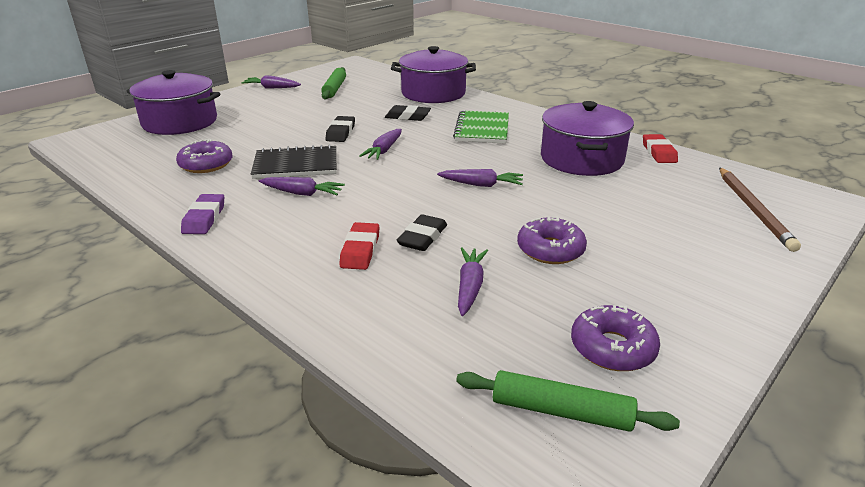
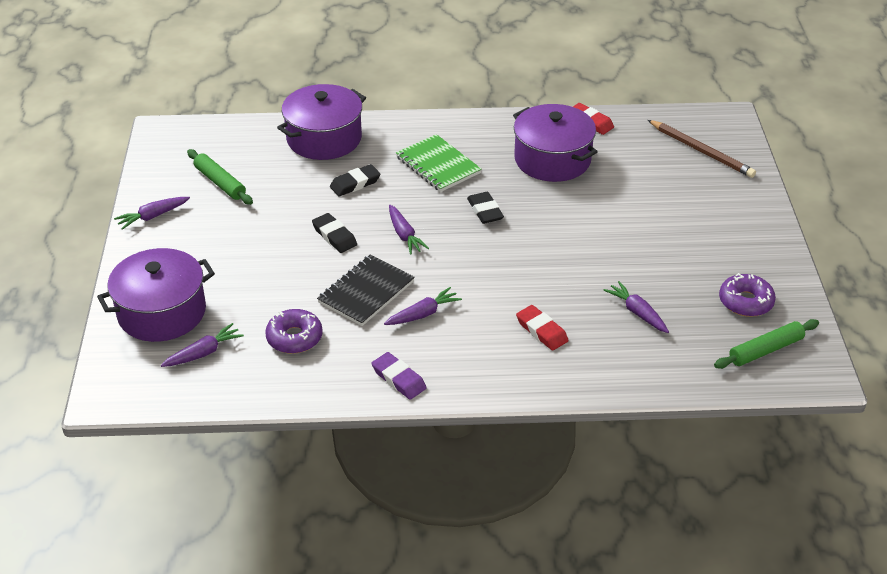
camera: 45 degrees left, 10 degrees up
(422, 237) = (560, 296): black eraser -> black eraser (485, 211)
(481, 185) = (526, 227): purple carrot -> purple carrot (203, 353)
(550, 250) = (640, 257): purple donut -> none

